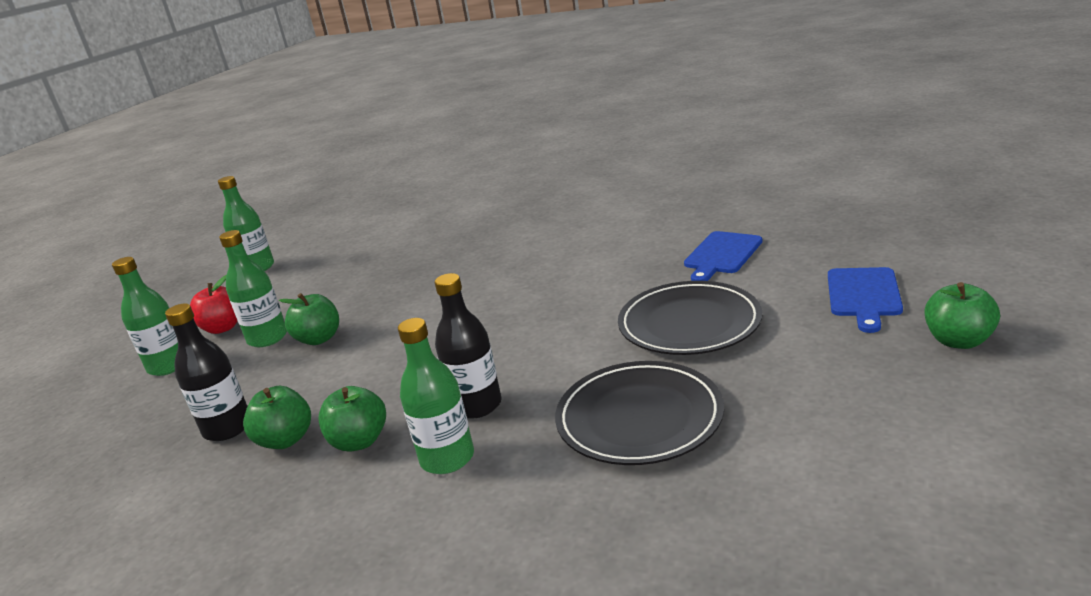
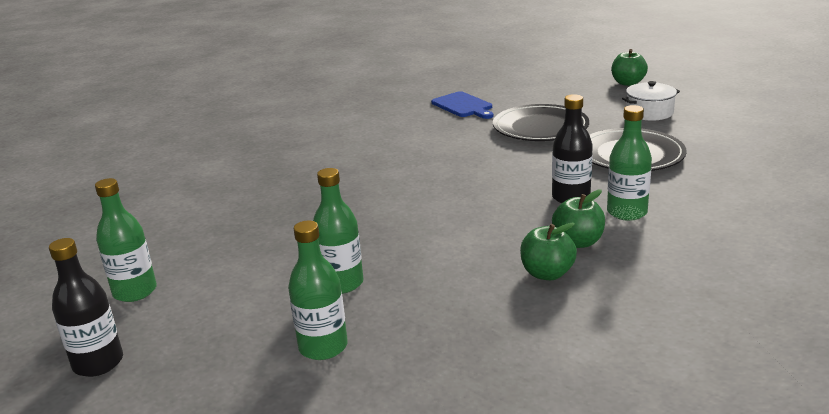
camera: 70 degrees left, 0 degrees up
(223, 328) = (274, 312): red apple -> none
(228, 428) = (500, 303): black bottle -> black bottle (98, 363)
(319, 339) = (383, 255): green apple -> none
(834, 394) = (649, 112): none -> white pot
(863, 295) = (562, 88): blue cutting board -> none

